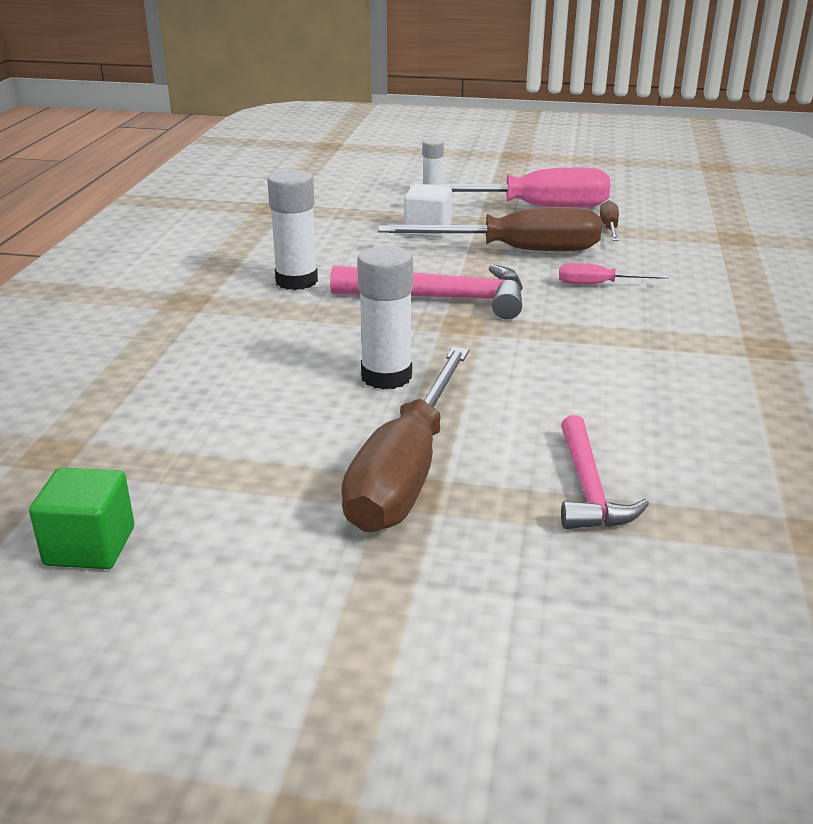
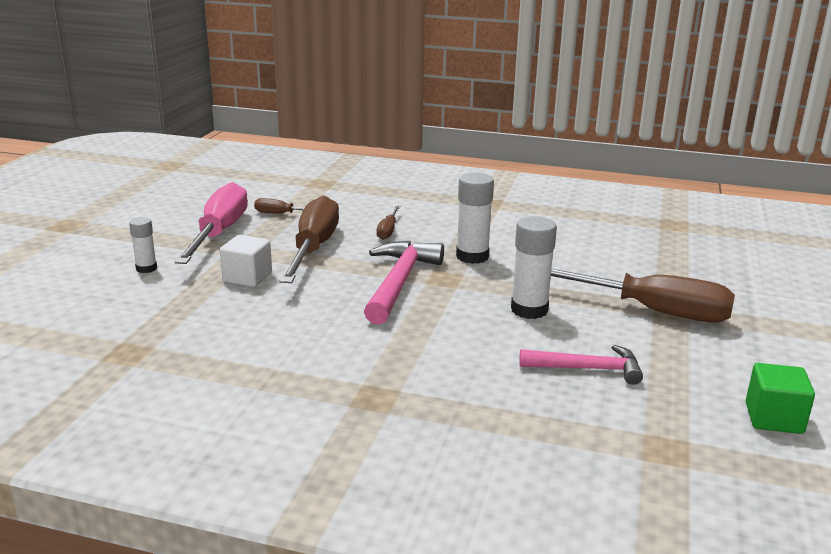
camera: 85 degrees left, 5 degrees down
(296, 281) = (345, 340): white glue stick -> white glue stick (472, 256)
(588, 488) = (651, 264): pink hammer -> pink hammer (587, 369)
(598, 284) = (388, 230): pink screwdriver -> brown screwdriver

